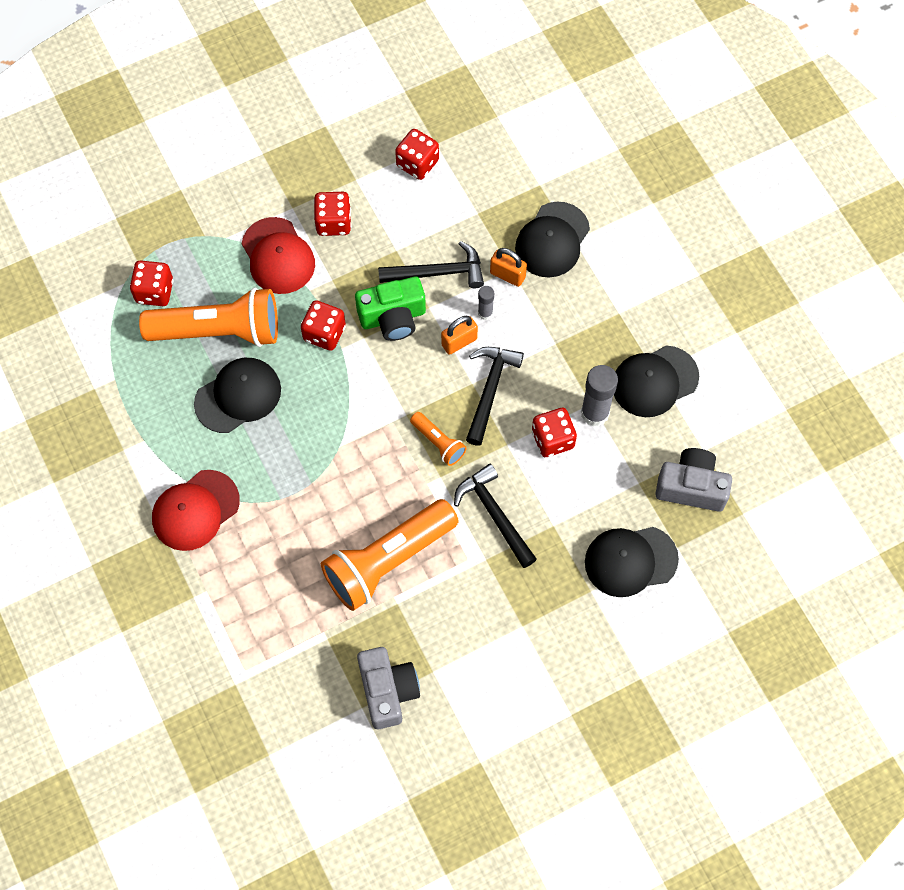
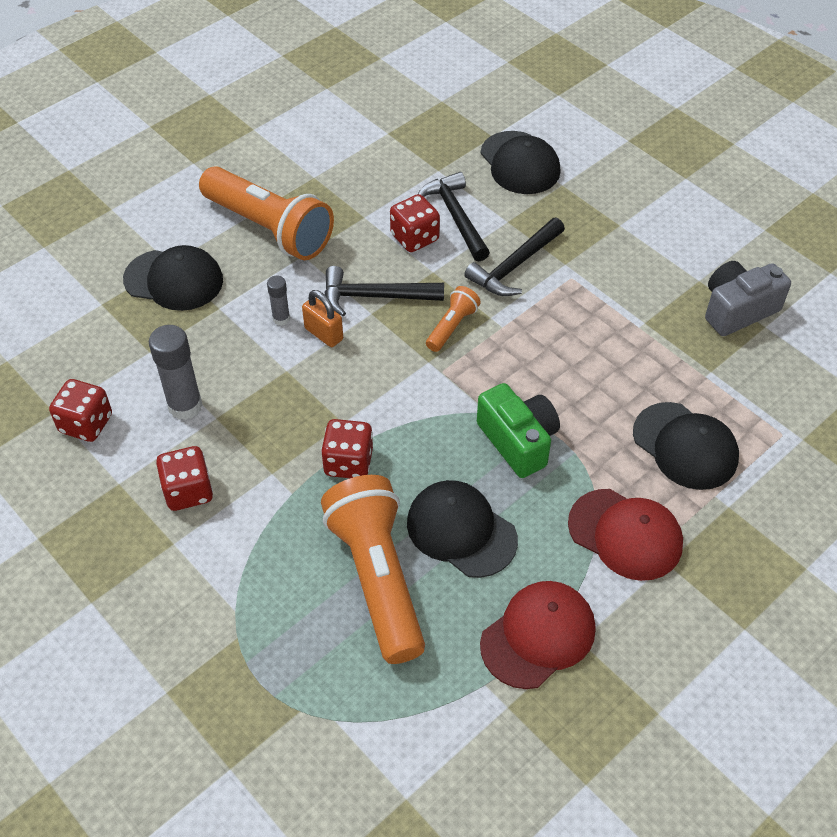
camera: 105 degrees left, 15 degrees down
(154, 291) = (339, 675): red dice -> none
(278, 256) = (251, 540): red cap -> red cap (538, 636)
(388, 561) = (603, 339): orange flashlight -> orange flashlight (269, 228)
(393, 317) = (308, 400): green camera -> green camera (518, 441)
(437, 273) = (238, 371): black hammer -> black hammer (455, 217)
(507, 275) = (227, 309): orange padlock -> none
(595, 413) = (374, 212): grey glue stick -> grey glue stick (185, 406)
(654, 381) = (325, 176): black cap -> black cap (685, 446)
(691, 487) = (428, 135): grey camera -> none

